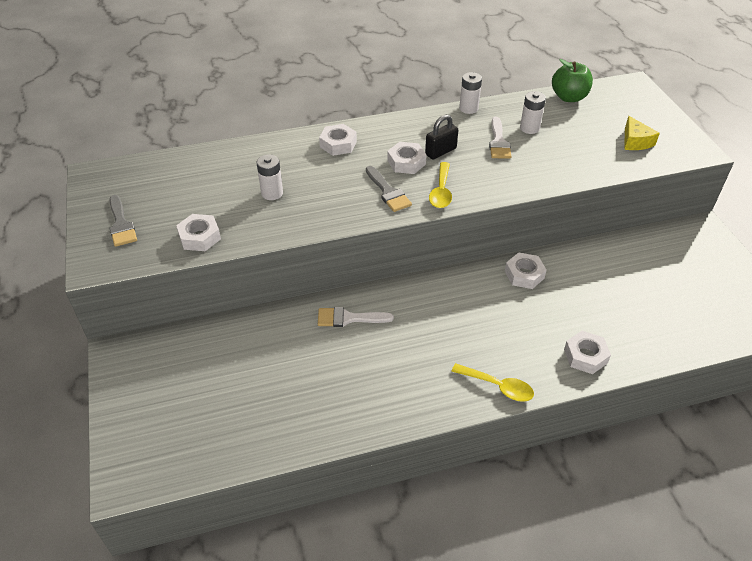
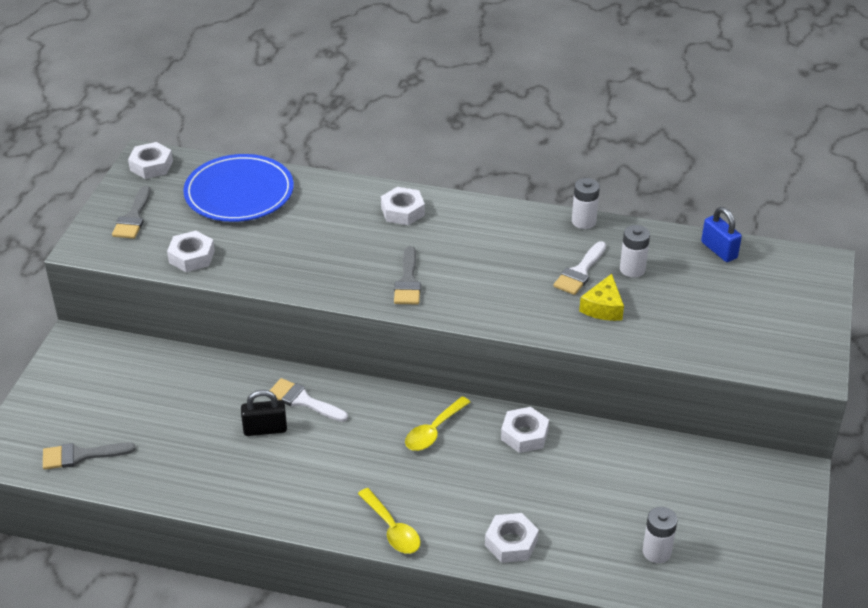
camera: 30 degrees right, 5 degrees down
(198, 174) = (239, 193): none -> blue plate
(200, 447) = (81, 455): none -> grey brush
(272, 193) = (292, 239): white battery -> white battery (656, 552)
(406, 162) = (456, 257): white nut -> white nut (151, 165)
(440, 151) = (504, 259): black padlock -> black padlock (265, 429)
(441, 191) = (463, 302): yellow spoon -> yellow spoon (433, 431)
(569, 97) = (719, 250): green apple -> blue padlock
(635, 141) = (745, 331): yellow cheese -> yellow cheese (603, 307)

